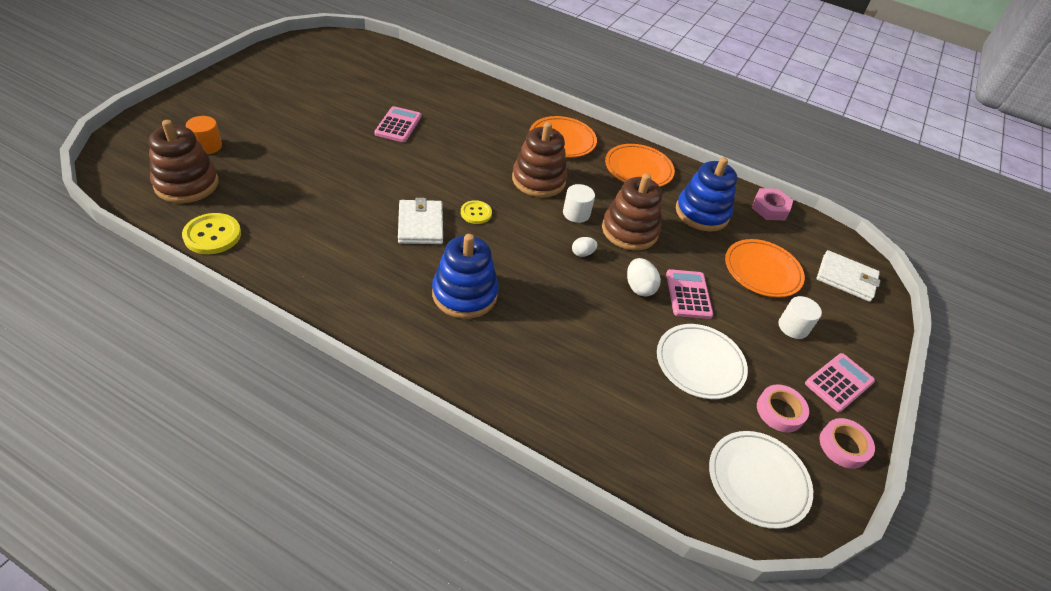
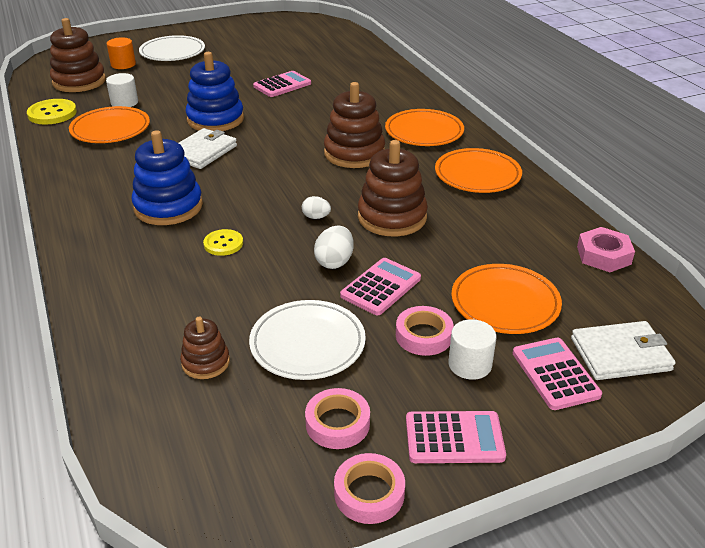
camera: 45 degrees right, 10 degrees down
(302, 232) = (110, 129): none -> orange plate
(476, 213) = (260, 158): yellow button -> yellow button (223, 244)
(576, 213) = (355, 187): white cylinder -> white cylinder (124, 102)
(661, 416) = (205, 362): none -> brown stacking toy
(702, 213) = (501, 231): blue stacking toy -> blue stacking toy (215, 119)
(750, 319) = (423, 335): none -> pink tape
(757, 481) = (222, 462): white plate -> white plate (172, 52)
(834, 309) = (555, 374): none -> pink calculator
(846, 278) = (620, 354): white wallet -> white wallet turned 75 degrees counterclockwise

